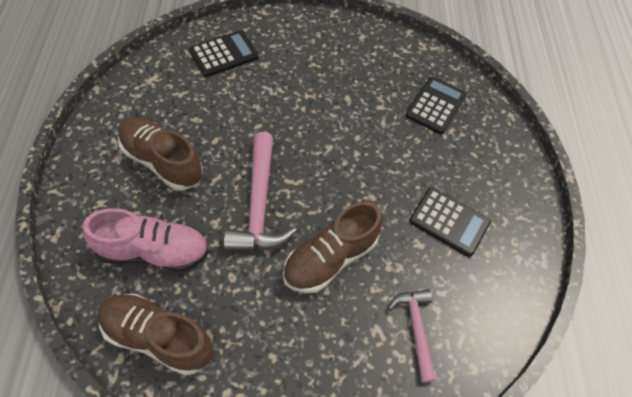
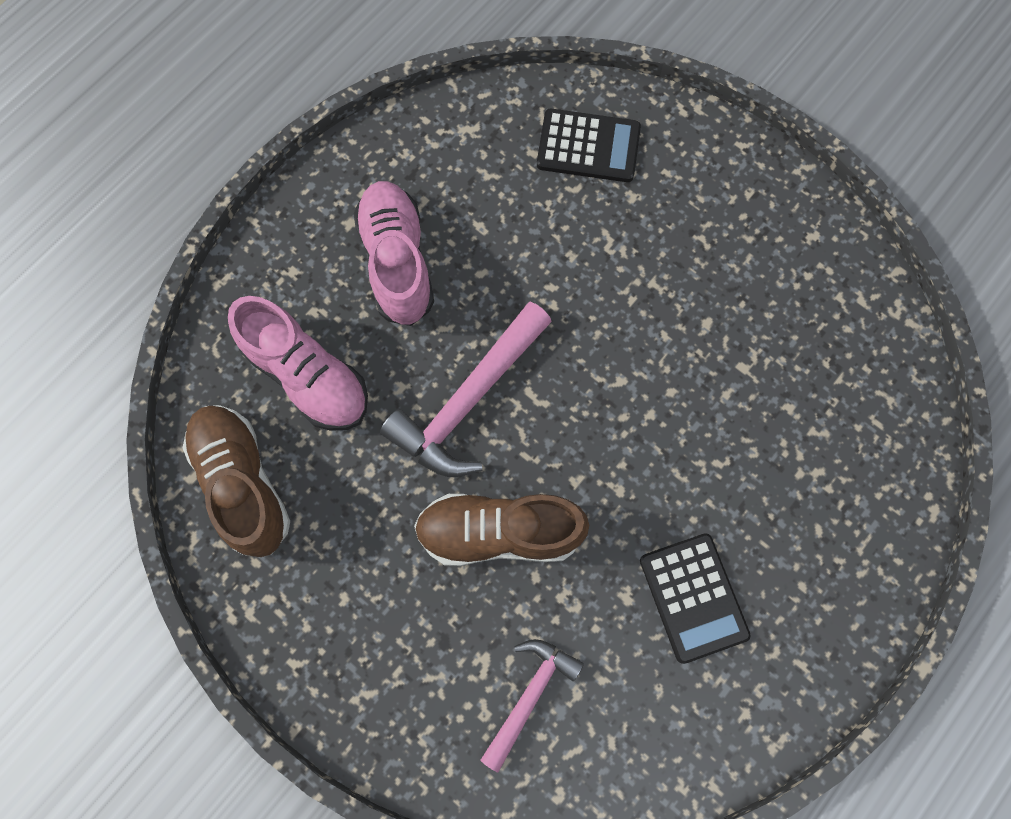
camera: 45 degrees right, 15 degrees up
(162, 162) = (397, 262): brown shoe -> pink shoe
(436, 105) = (829, 418): black calculator -> none

